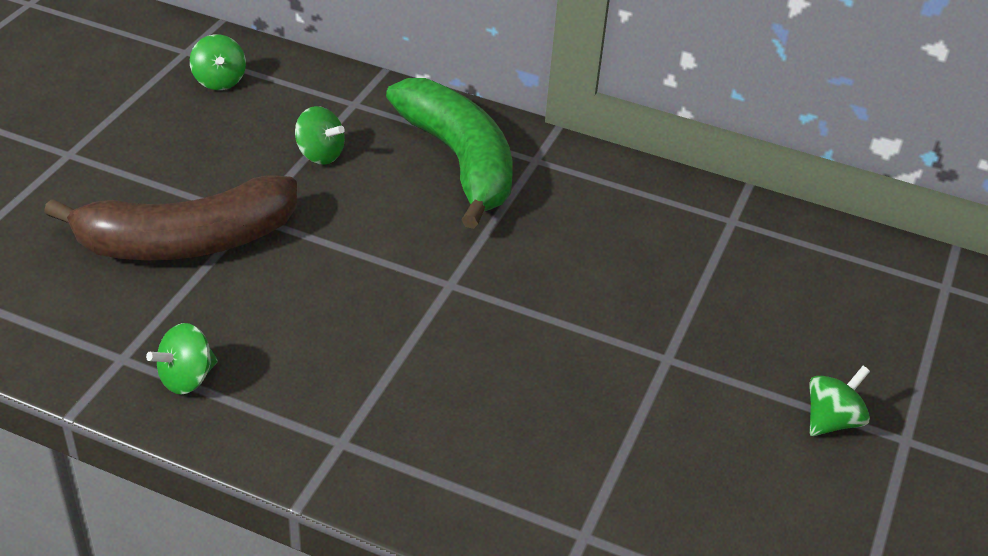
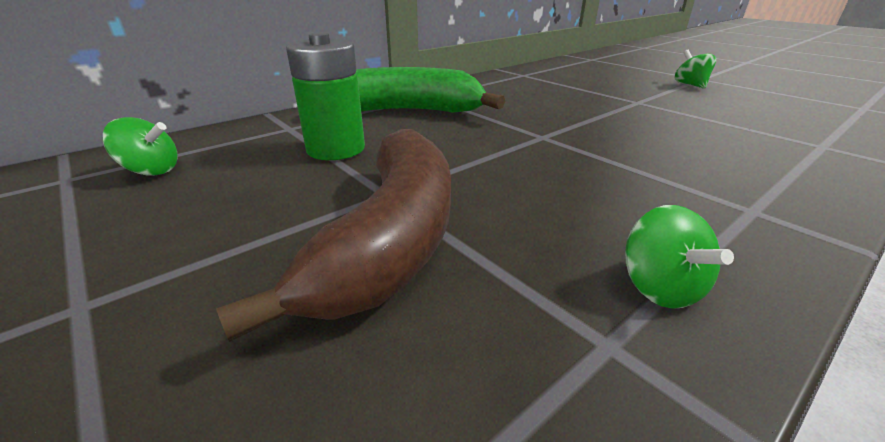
camera: 60 degrees left, 10 degrees down
(320, 154) = (336, 149): green spinning top -> green battery

